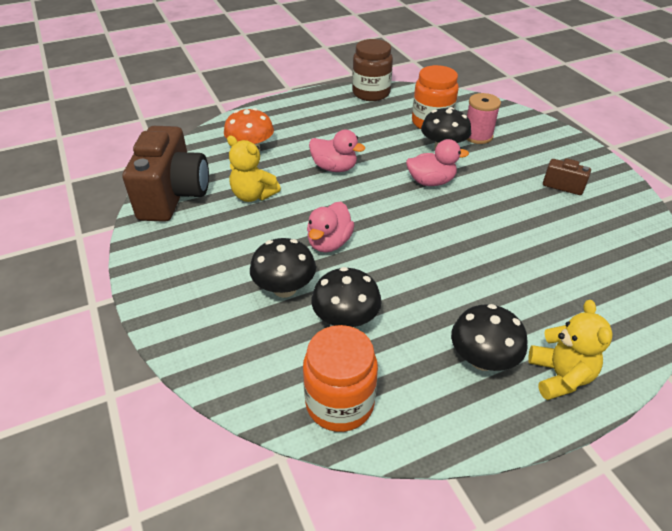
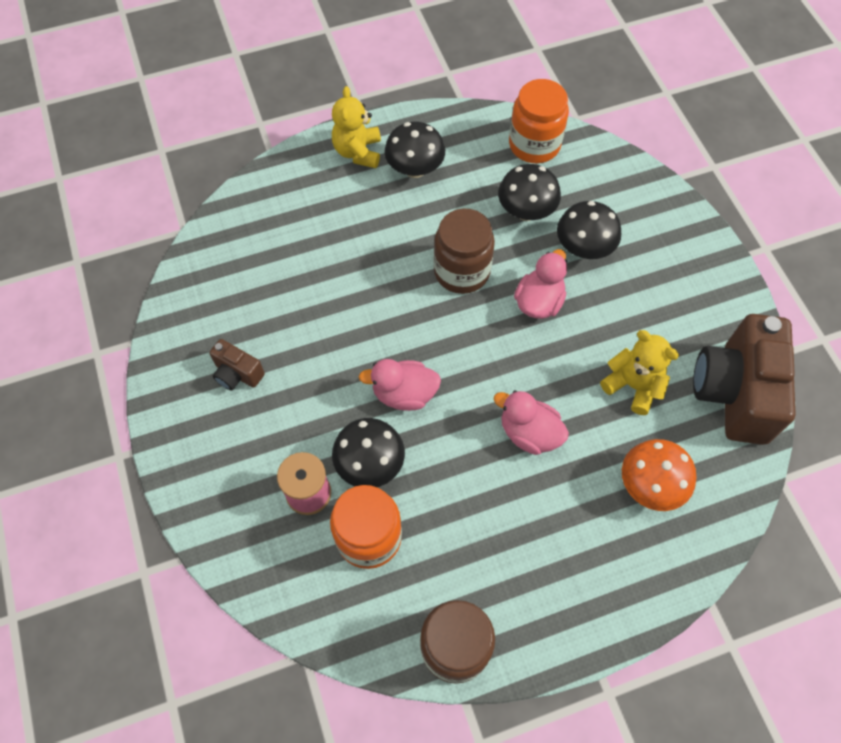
camera: 175 degrees left, 20 degrees up
(404, 261) = (461, 271): none -> brown jar

